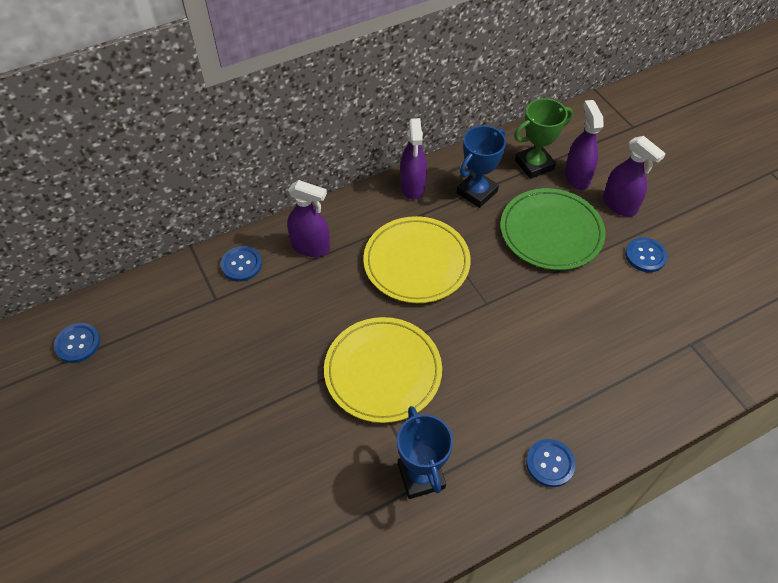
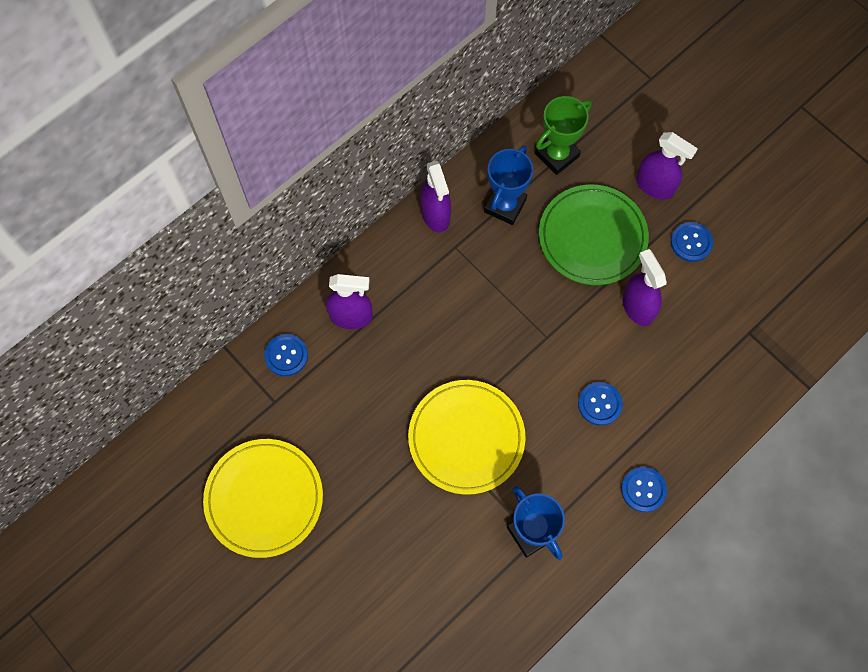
camera: 15 degrees left, 15 degrees up
(78, 343) = (154, 487): blue button -> blue button (599, 404)
(416, 262) = (465, 307): yellow plate -> yellow plate (264, 498)
(576, 177) = (604, 161): purple spray bottle -> purple spray bottle (637, 307)

